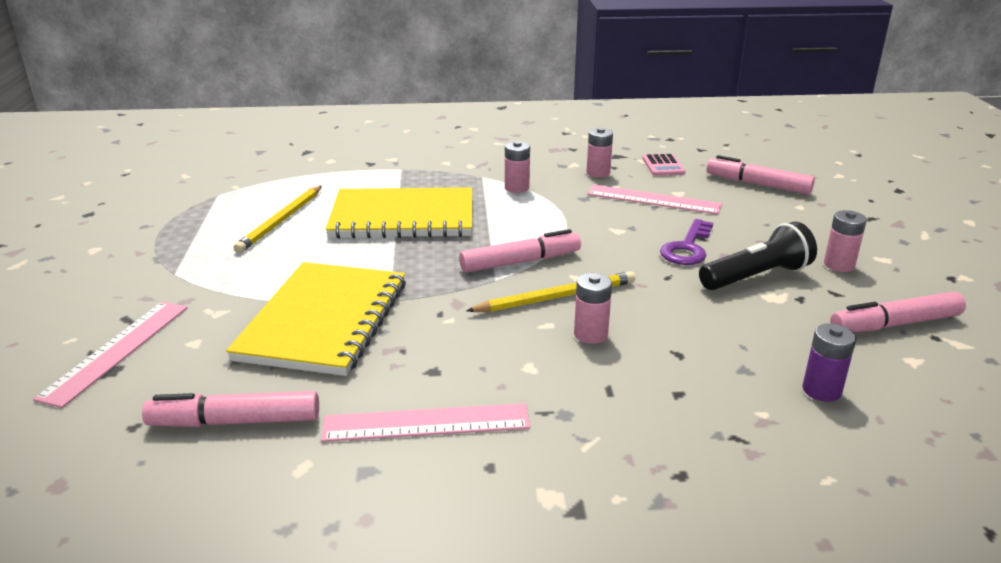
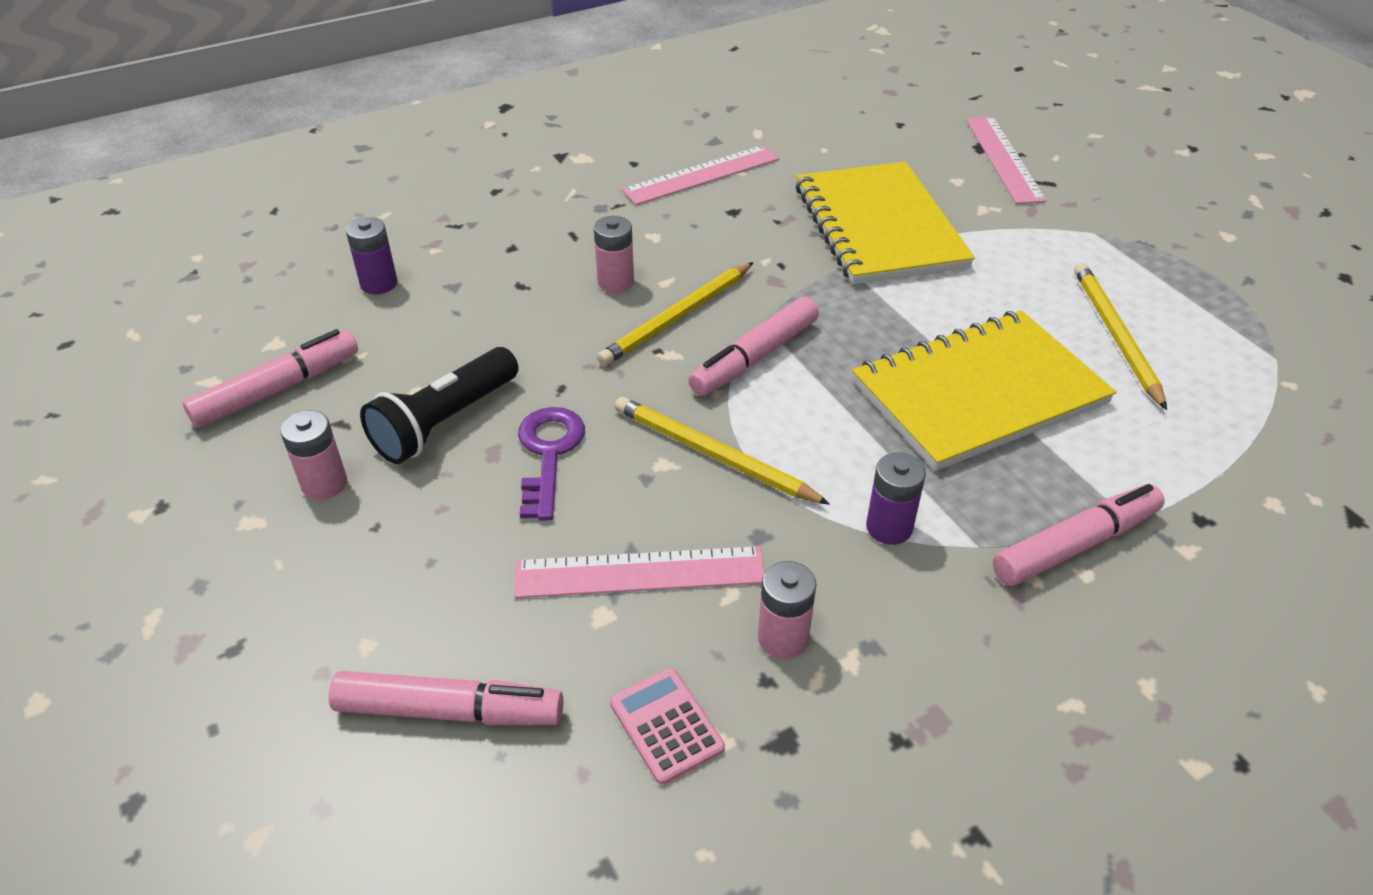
camera: 155 degrees right, 15 degrees up
(236, 421) = (836, 142): pink marker -> pink marker (1074, 545)
(517, 188) = (889, 527): pink battery -> purple battery
(585, 227) = (713, 455): none -> yellow pencil

